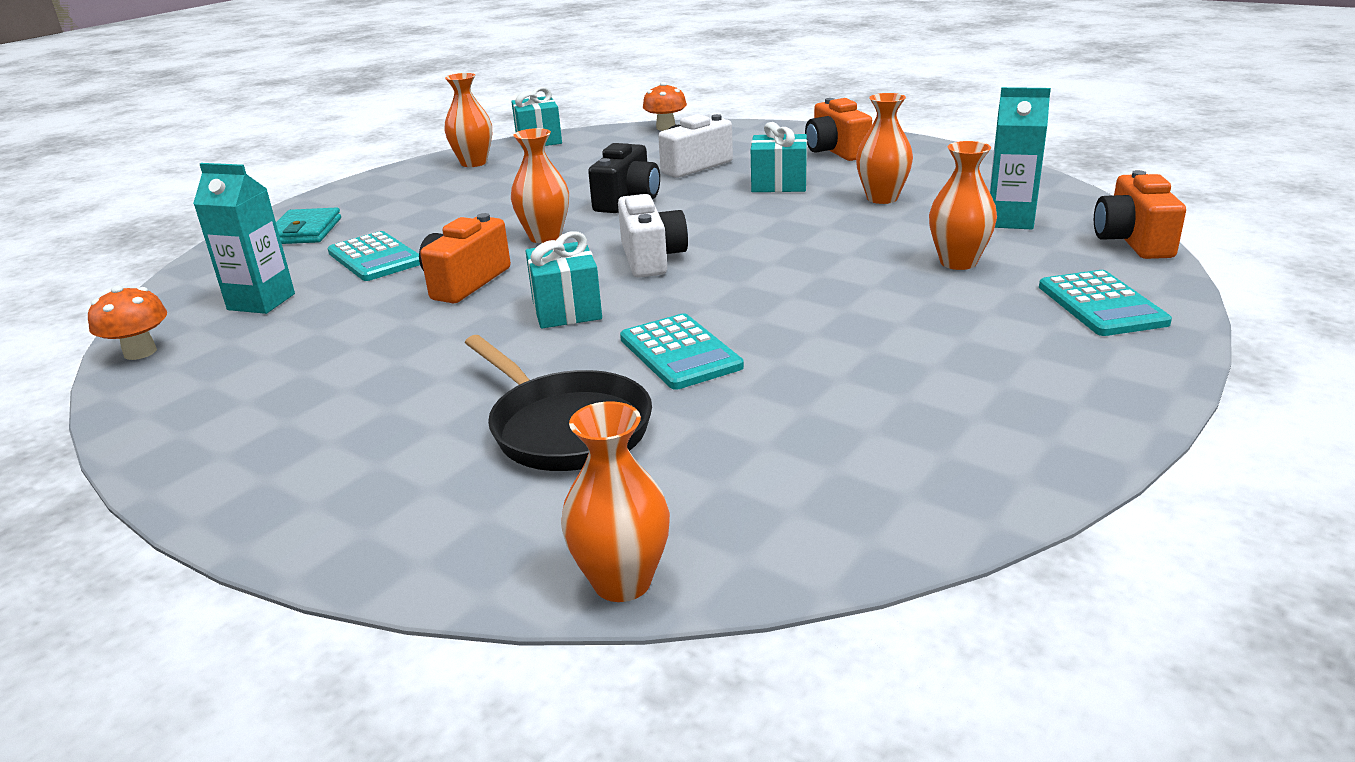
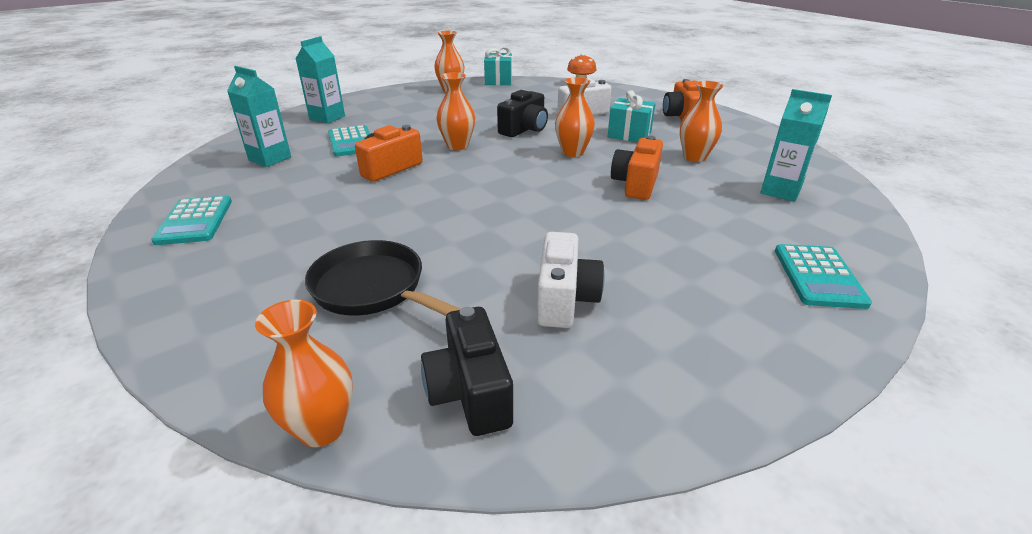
camera: 15 degrees right, 5 degrees up
(140, 352) = (184, 178): orange mushroom -> none
(305, 231) = (327, 118): turquoise wallet -> turquoise carton
(565, 427) = (373, 288): black pan -> black pan turned 150 degrees clockwise
(566, 309) = (435, 199): turquoise gift -> none
(651, 258) = (512, 173): white camera -> white camera (565, 299)
(680, 353) = (484, 248): turquoise calculator -> turquoise calculator (195, 221)
(777, 504) = (470, 392): none -> black camera
(958, 262) = (722, 217): orange vase -> orange vase (572, 152)
(1132, 241) = (871, 226): orange camera -> orange camera (636, 184)

